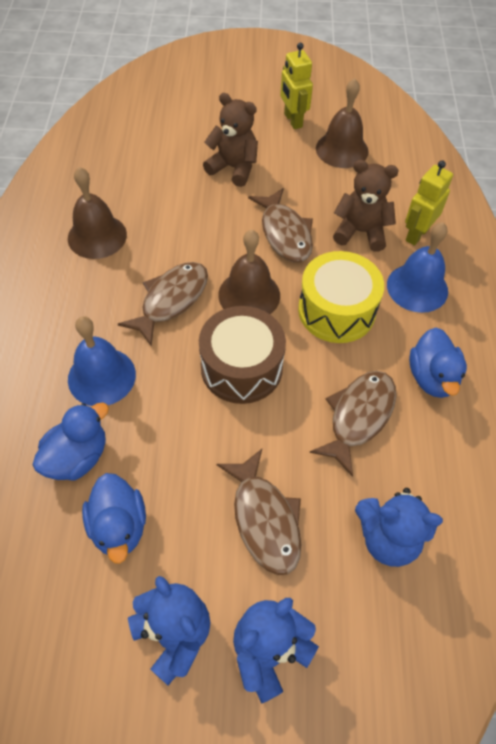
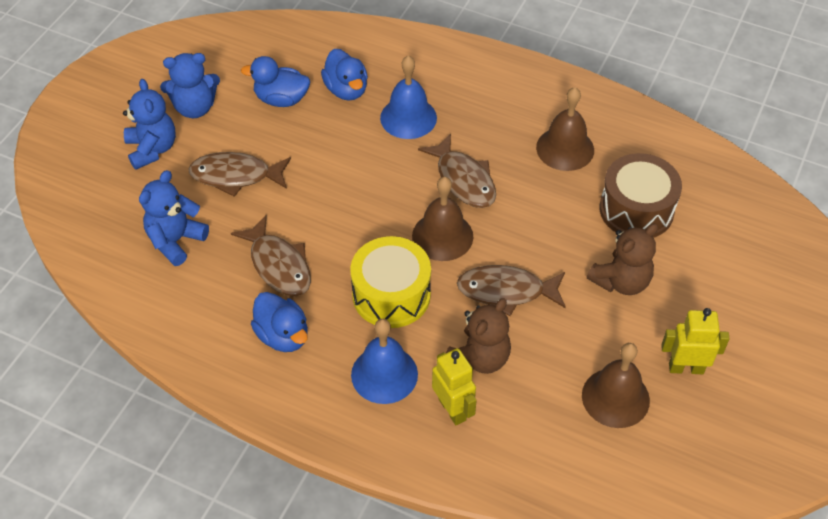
camera: 115 degrees right, 5 degrees down
(241, 367) = (369, 205): brown drum -> brown drum (636, 210)
(432, 377) = (283, 335): blue duck -> blue duck turned 150 degrees counterclockwise

